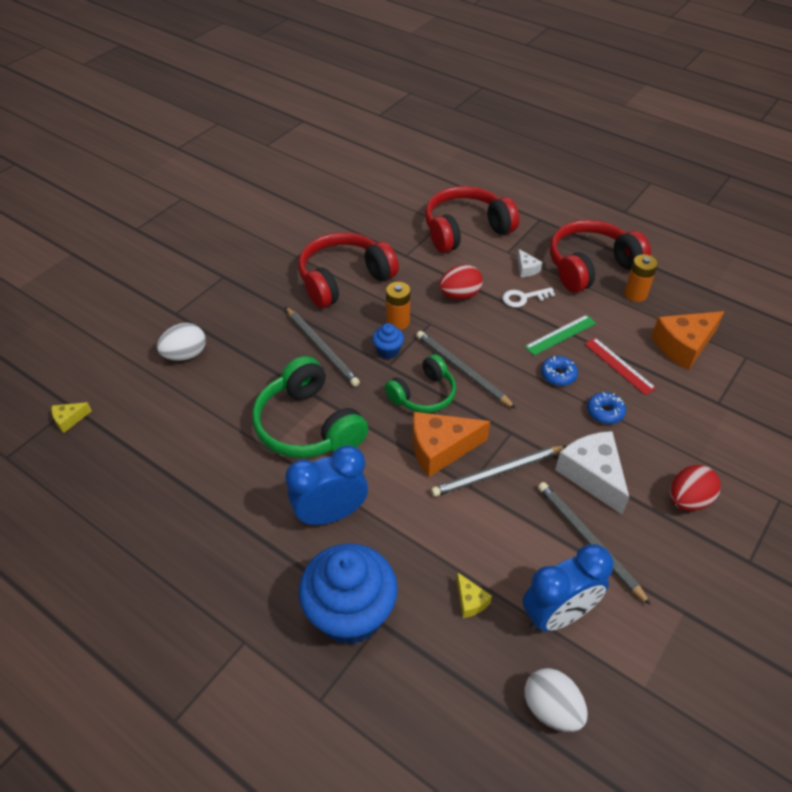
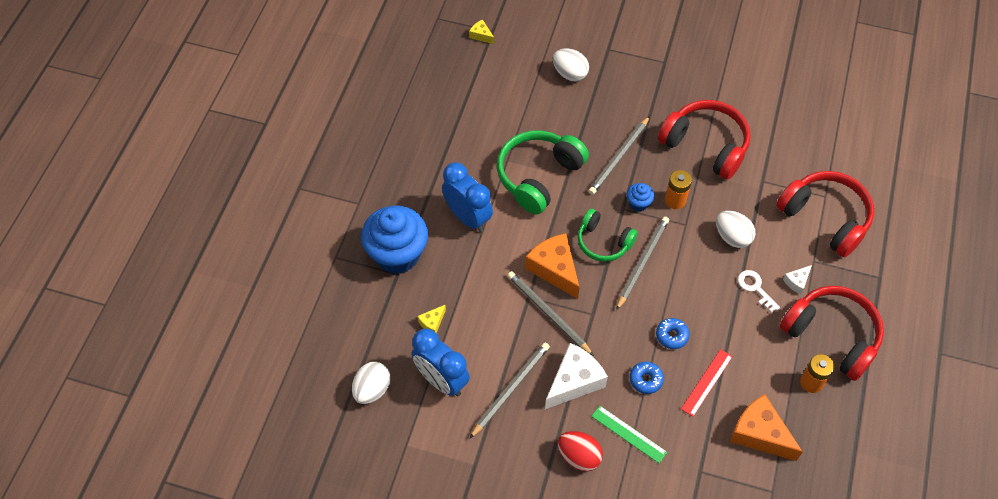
camera: 70 degrees right, 10 degrees up
(460, 295) = (732, 237): red egg -> white egg
(560, 335) = (722, 328): green ruler -> green ruler (628, 434)

